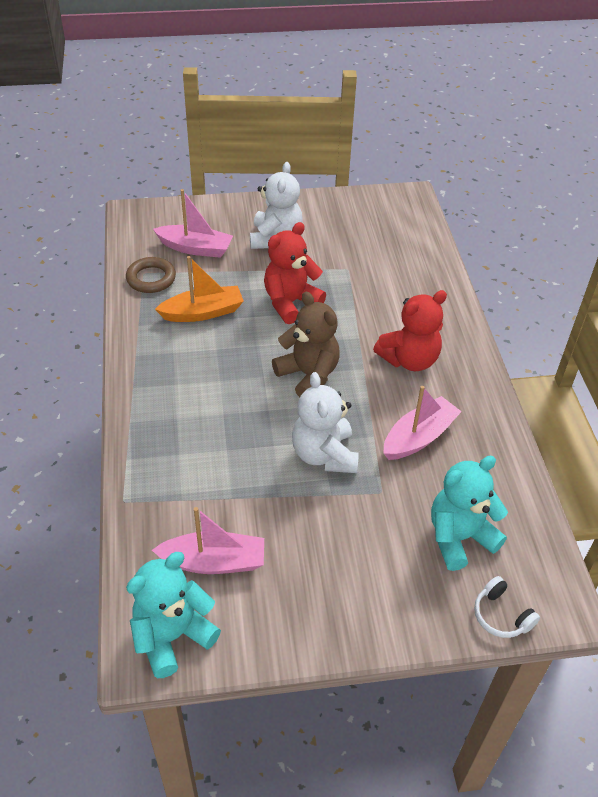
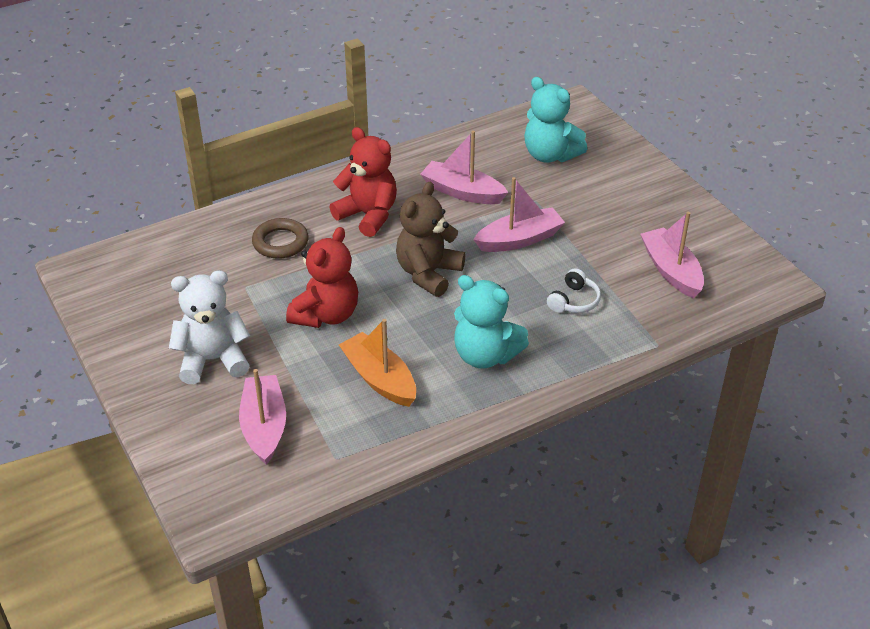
camera: 110 degrees left, 5 degrees down
(151, 278) = (343, 446): brown ring -> brown ring (280, 242)
(172, 636) = (748, 272): turquoise teddy bear -> turquoise teddy bear (485, 355)
(290, 302) = (326, 315): red teddy bear -> red teddy bear turned 90 degrees counterclockwise
(324, 455) = (519, 239): white teddy bear -> pink boat
(501, 615) = (601, 127): white headphones -> white headphones (574, 301)

